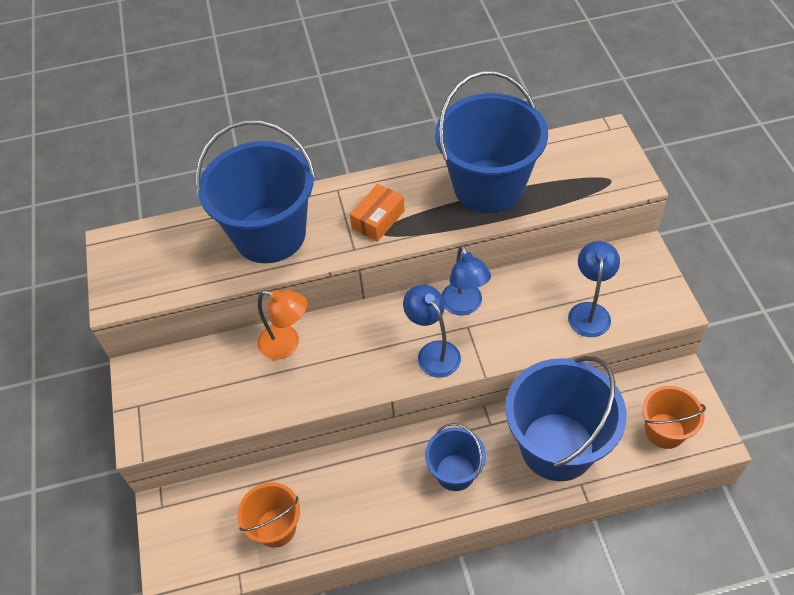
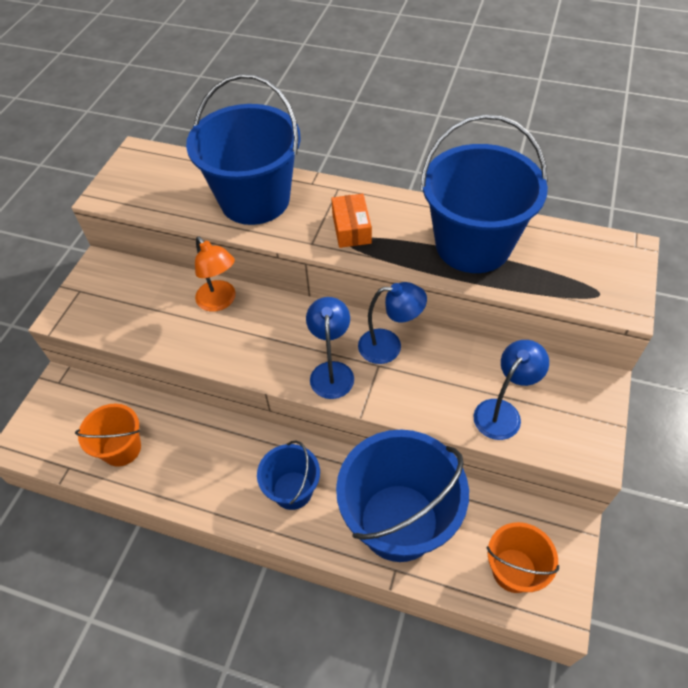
camera: 30 degrees right, 0 degrees up
(378, 219) = (351, 228): orange box -> orange box turned 75 degrees counterclockwise
(464, 306) = (389, 346): blue lamp -> blue lamp turned 105 degrees counterclockwise

